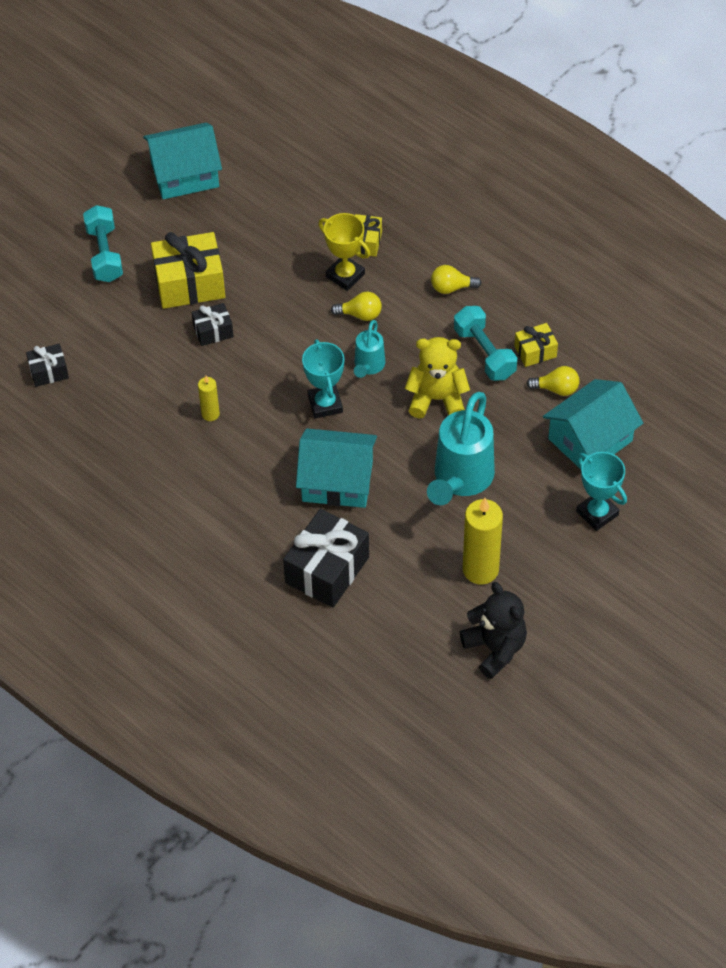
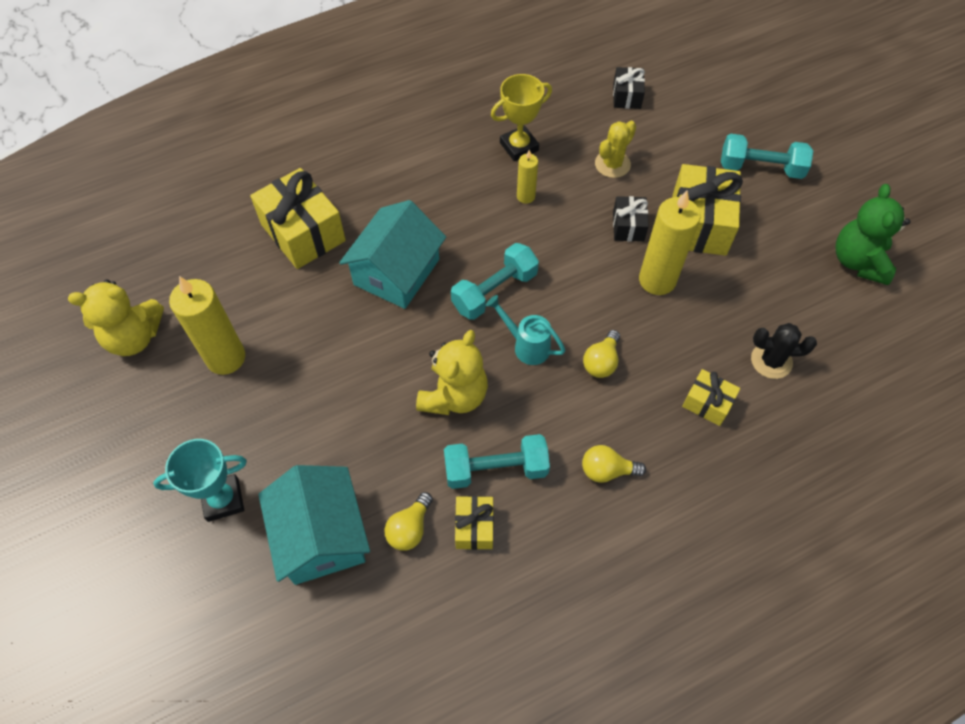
camera: 110 degrees right, 5 degrees up
(144, 360) = (612, 164): none -> yellow cactus
(185, 174) = (858, 261): turquoise house -> green teddy bear
(263, 298) = (657, 280): none -> yellow candle
(309, 212) = (771, 361): none -> black cactus
(325, 404) = (494, 291): turquoise trophy -> turquoise dumbbell
(327, 570) = (303, 232): black gift -> yellow gift
(345, 275) = (663, 366): yellow trophy -> yellow trophy (519, 146)
(451, 288) = (607, 470): yellow light bulb -> yellow light bulb turned 105 degrees counterclockwise
(460, 480) = (339, 379): turquoise watering can -> none
(495, 648) = (134, 337): black teddy bear -> yellow teddy bear

